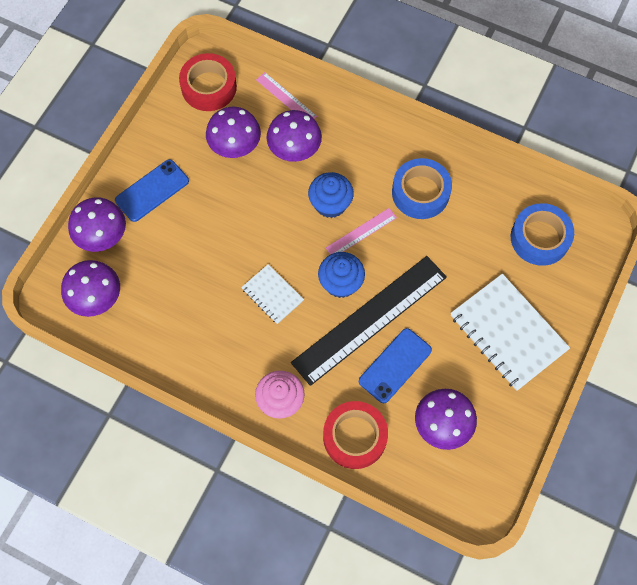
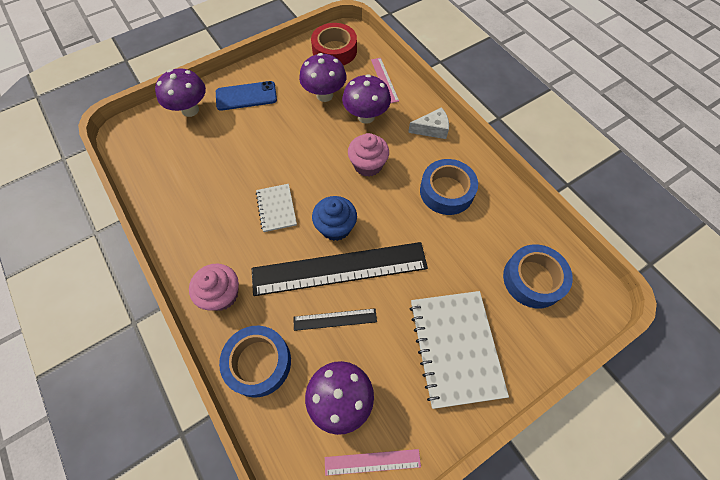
camera: 30 degrees right, 5 degrees down
(97, 299) = (152, 147): purple mushroom -> none
(330, 204) = (368, 165): blue cupcake -> pink cupcake
(354, 437) = (258, 362): red tape -> blue tape
(361, 232) = (378, 197): pink ruler -> pink ruler (372, 461)
(369, 132) = (432, 129): none -> white cheese
(395, 365) = (335, 319): blue phone -> black ruler

